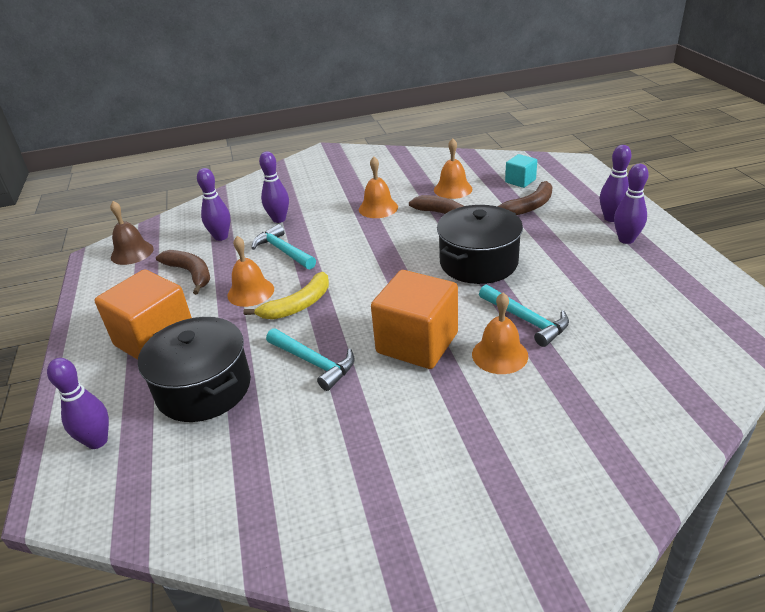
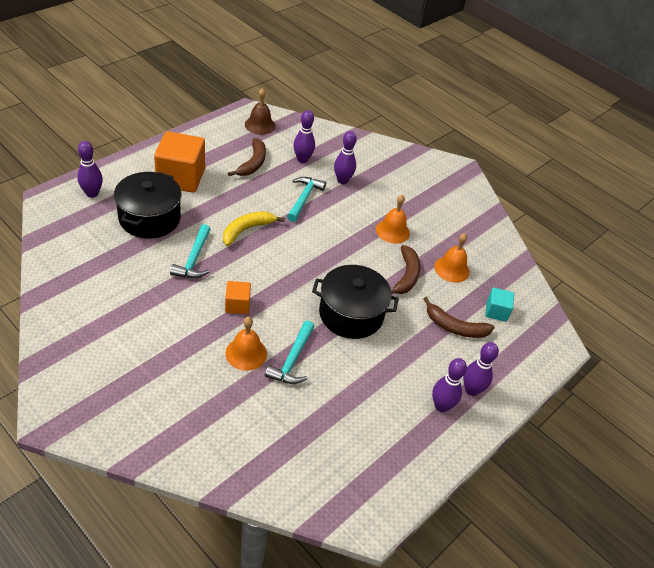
camera: 50 degrees right, 10 degrees up
(250, 292) = (248, 201): orange bell -> none
(298, 305) = (247, 230): yellow banana -> yellow banana turned 120 degrees clockwise
(417, 343) = (237, 305): orange cube -> orange cube, size x0.50

